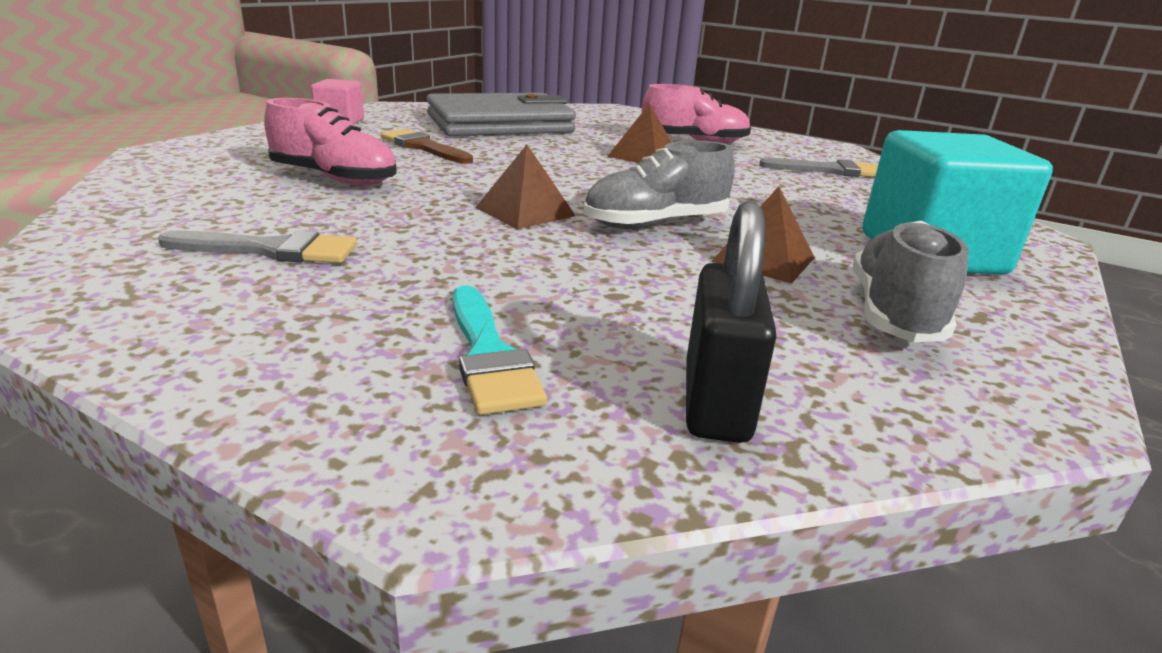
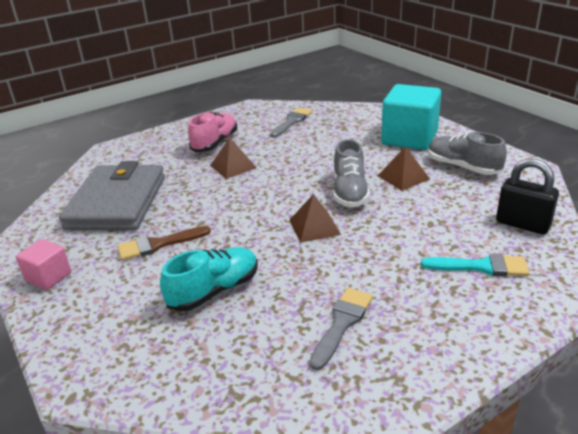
camera: 60 degrees left, 5 degrees up
(334, 179) = (214, 291): pink shoe -> turquoise shoe

